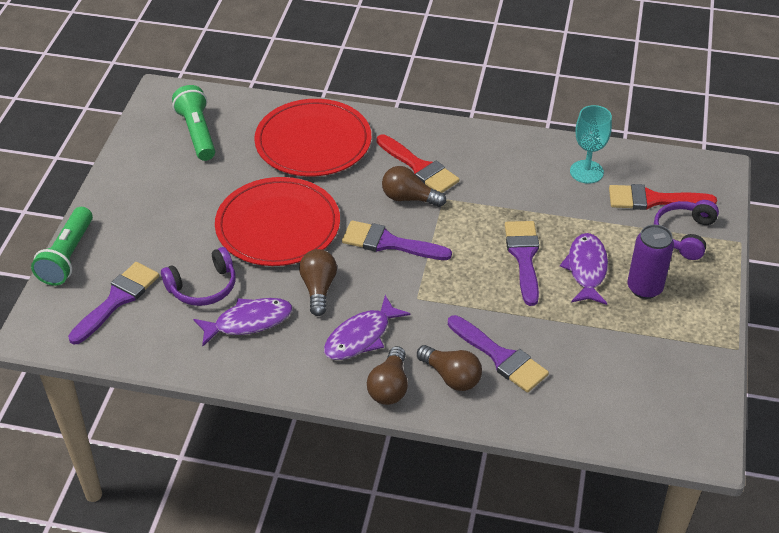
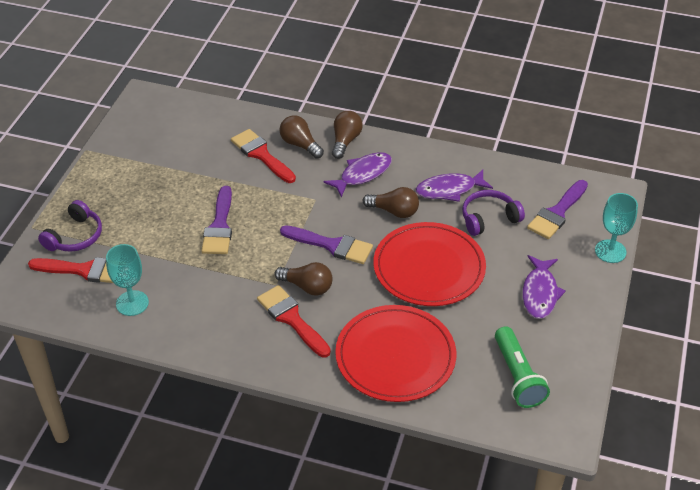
camera: 175 degrees left, 0 degrees up
(67, 256) = (610, 251): green flashlight -> turquoise goblet
(318, 289) = (394, 211): brown light bulb -> brown light bulb turned 75 degrees counterclockwise
(500, 357) = (261, 155): purple brush -> red brush
(586, 269) = (171, 213): purple fish -> purple fish (540, 293)
(644, 288) = (132, 195): purple can -> none

